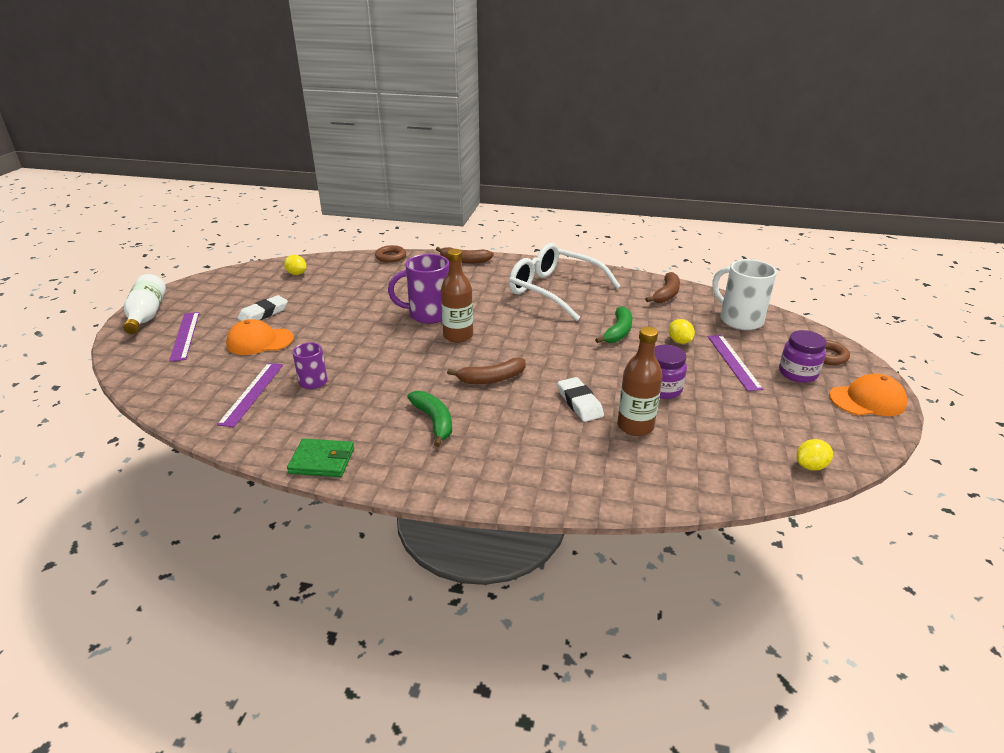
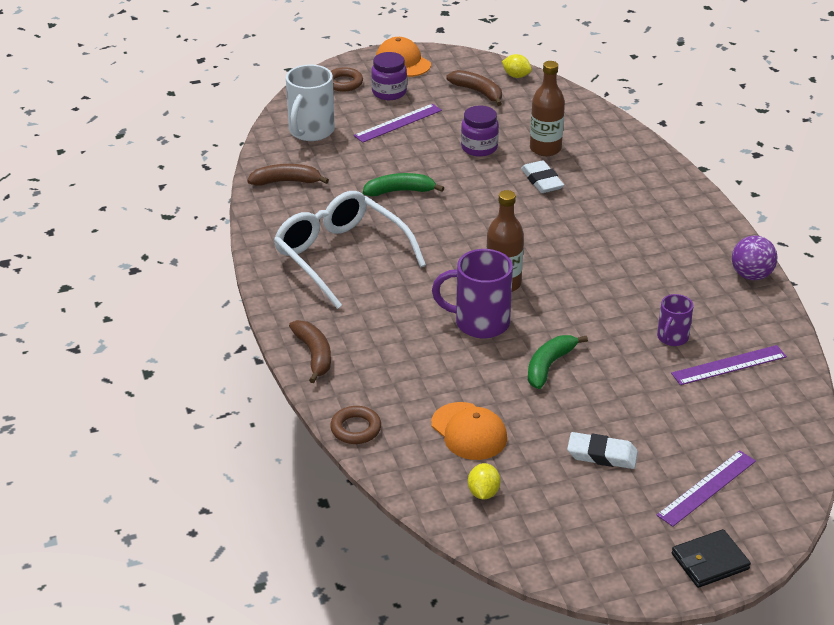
camera: 120 degrees left, 5 degrees up
(147, 315) = (710, 561): white bottle -> black wallet
(260, 341) = (654, 418): orange cap -> orange cap (469, 431)
(322, 461) = (751, 275): green wallet -> purple ball
(428, 314) = (480, 323): purple mug -> purple mug turned 135 degrees clockwise
(434, 421) = (645, 242): green banana -> green banana (549, 366)
(491, 379) = (555, 236): brown banana -> brown banana (478, 92)
(554, 290) = (340, 256): white glasses -> white glasses turned 135 degrees clockwise
(579, 403) = (542, 181): white eraser -> white eraser turned 60 degrees counterclockwise
(679, 341) = (386, 155): yellow lemon -> none

